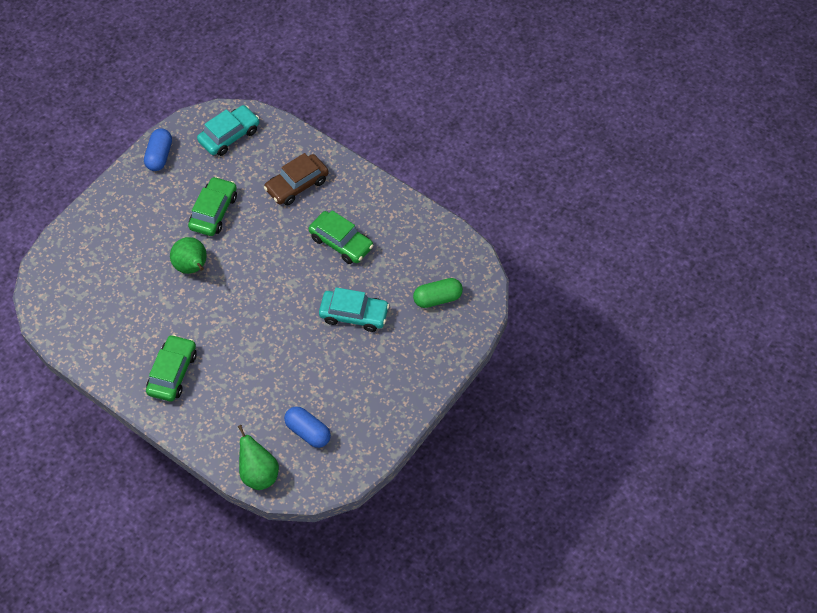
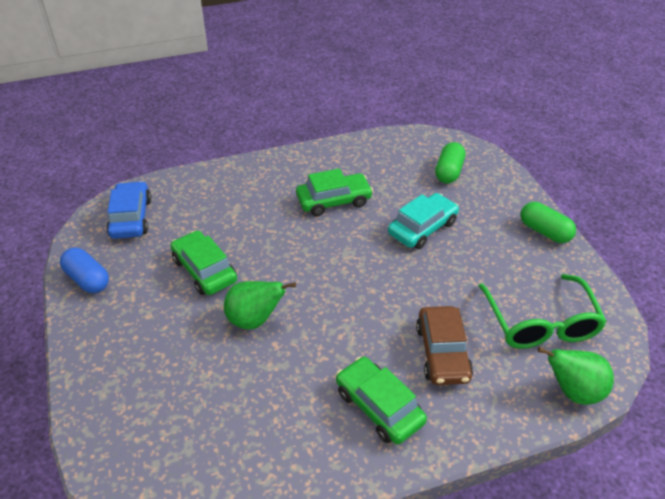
camera: 55 degrees left, 15 degrees down
(229, 135) = (131, 218): turquoise car -> blue car
(297, 185) = (240, 199): brown car -> brown car (442, 353)
(308, 432) = (541, 323): blue capsule -> green glasses
(412, 396) = (544, 232): none -> green capsule

